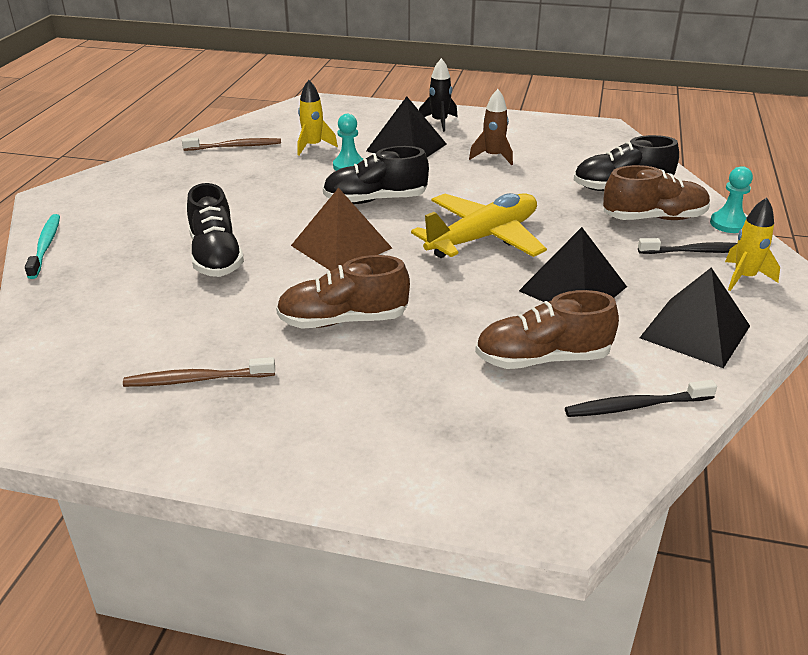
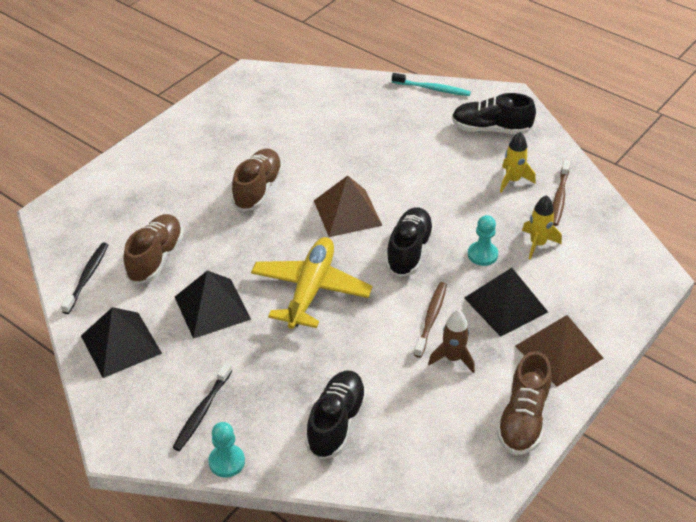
camera: 115 degrees right, 10 degrees up
(196, 379) = (245, 125): brown toothbrush -> brown toothbrush (431, 318)
(216, 257) = (371, 154): black shoe -> black shoe (491, 129)
(439, 122) = (559, 352): black rocket -> brown pyramid
(483, 238) = (310, 290): yellow plane -> yellow plane turned 150 degrees counterclockwise
(654, 218) = (270, 413): brown shoe -> brown shoe (523, 419)
(744, 278) = (151, 415): yellow rocket -> yellow rocket (512, 180)

